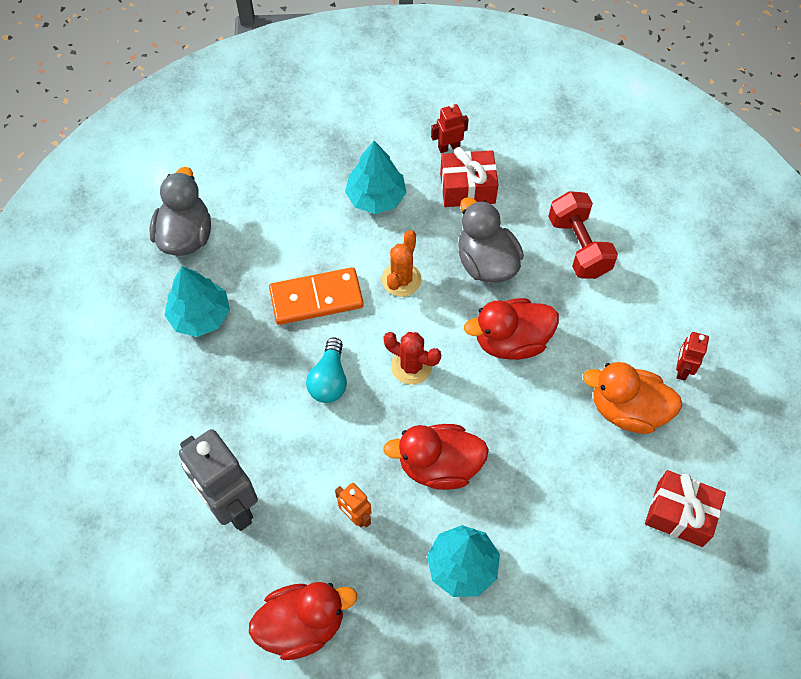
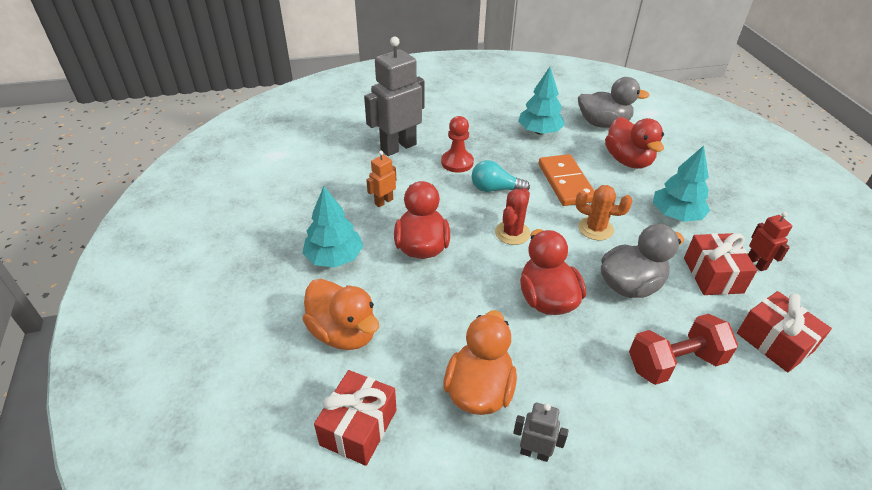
camera: 90 degrees right, 20 degrees down
(271, 424) = (457, 162): none -> red pawn
(302, 625) = (309, 178): red duck -> red duck (628, 161)
(547, 165) = (774, 342): none -> red gift
(574, 541) = (344, 333): none -> orange duck
(682, 369) = (534, 452): red robot -> grey robot

